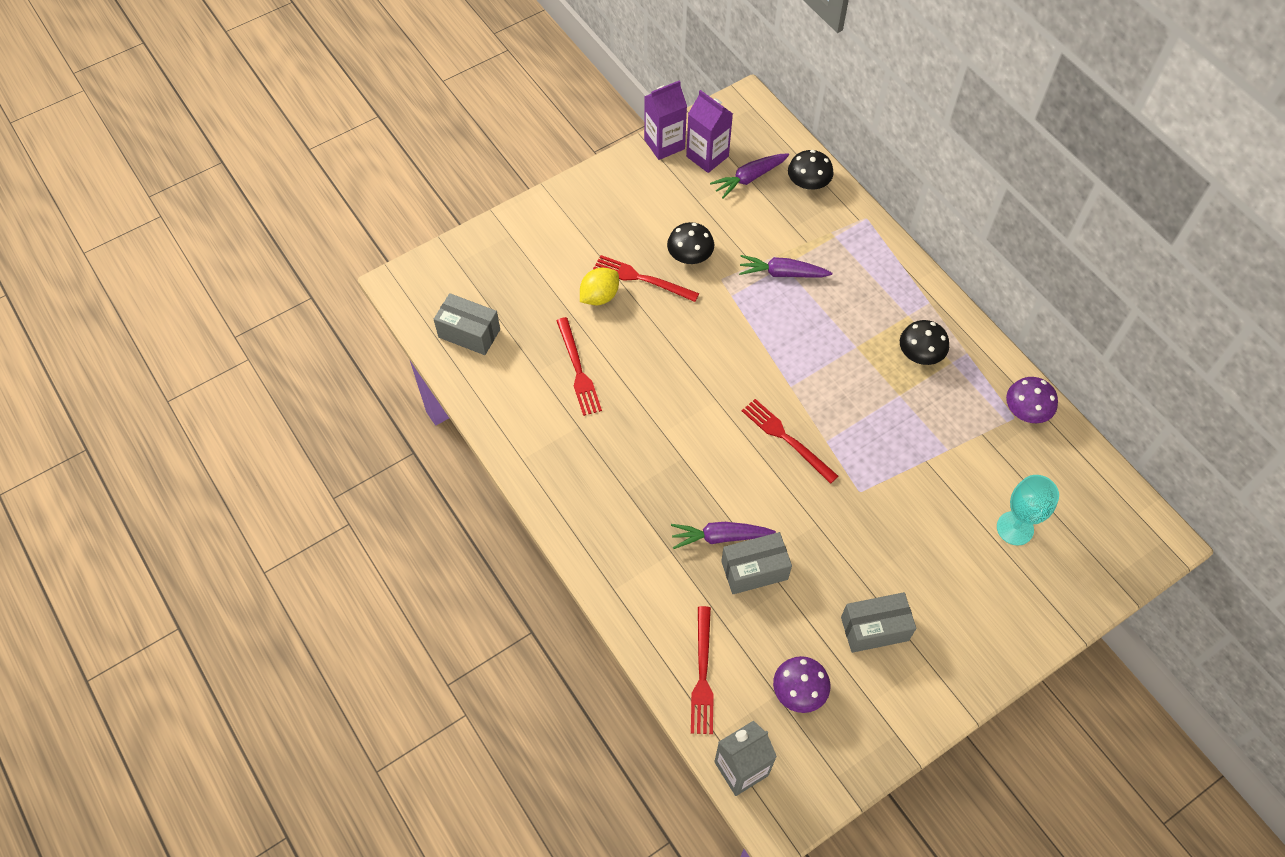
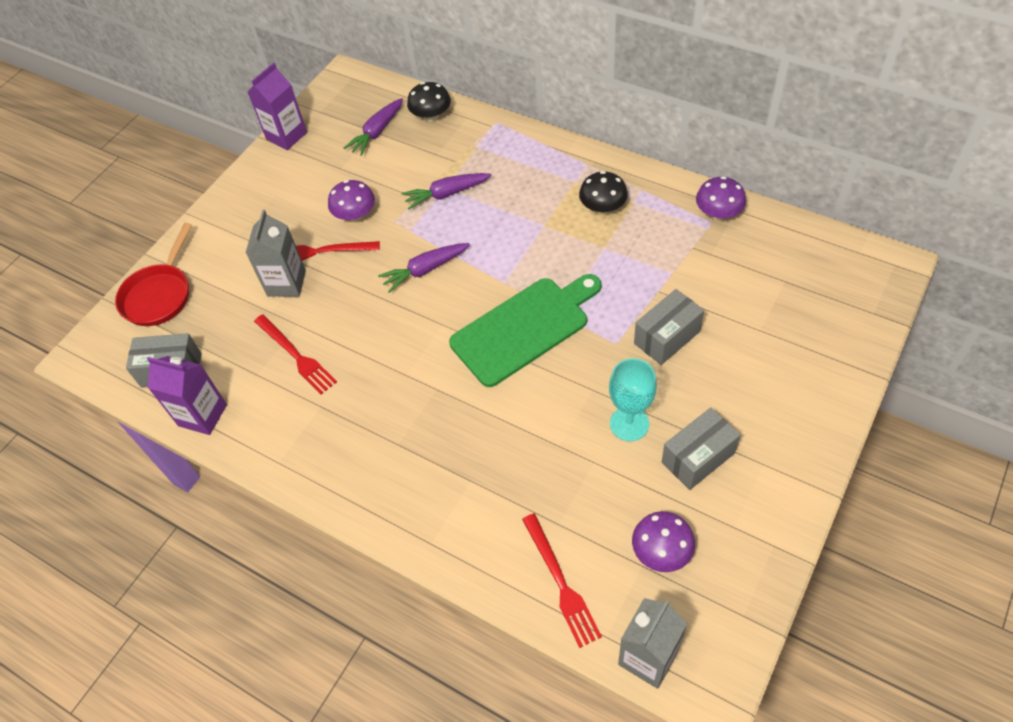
camera: 20 degrees left, 5 degrees down
(487, 256) = (159, 295): none -> red pan
(599, 296) = (286, 283): yellow lemon -> grey carton
(690, 256) = (355, 214): black mushroom -> purple mushroom
(707, 156) = (330, 130): purple carton -> purple carton (202, 415)
(719, 537) = (509, 444): purple carrot -> purple carrot (424, 270)
(754, 570) = (557, 458): grey box -> grey box (667, 337)
(786, 439) = (524, 328): red fork -> green cutting board
(1015, 528) = (767, 311): turquoise goblet -> turquoise goblet (629, 424)

